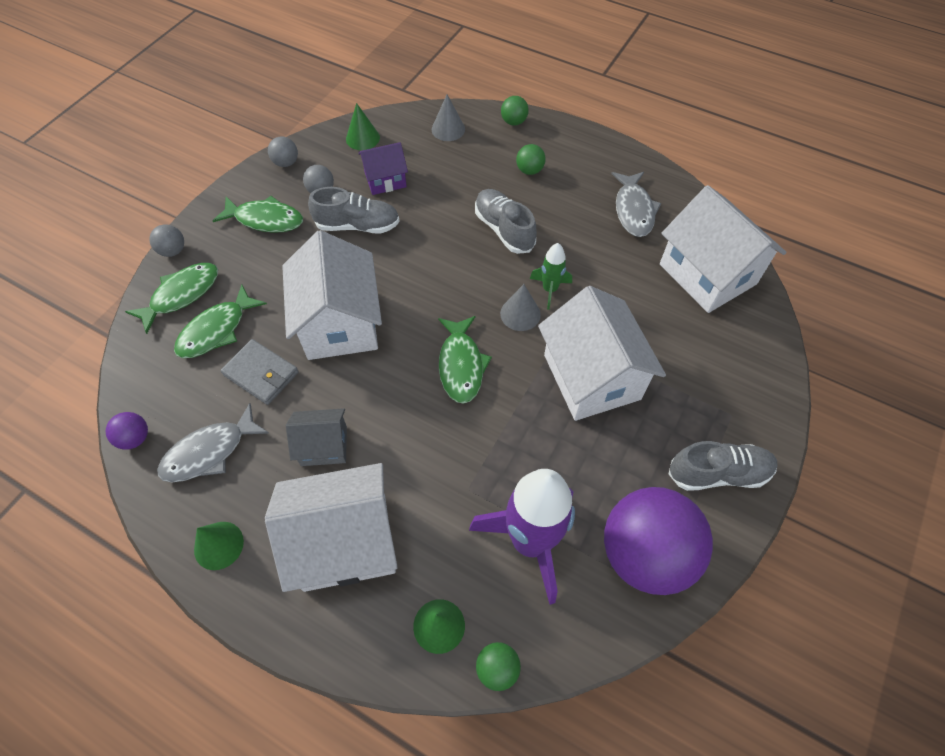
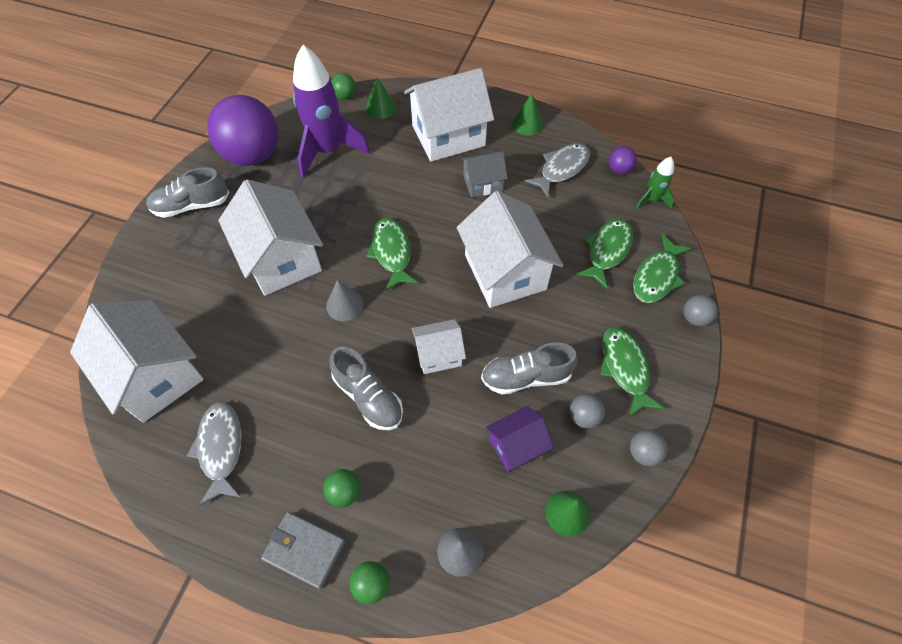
camera: 170 degrees right, 0 degrees up
(261, 373) = (552, 223): grey wallet -> grey wallet (304, 550)
(265, 220) = (625, 368): green fish -> green fish turned 75 degrees clockwise
(432, 254) = (438, 354): none -> white house
(550, 289) = (317, 333): green rocket -> green rocket (651, 200)

